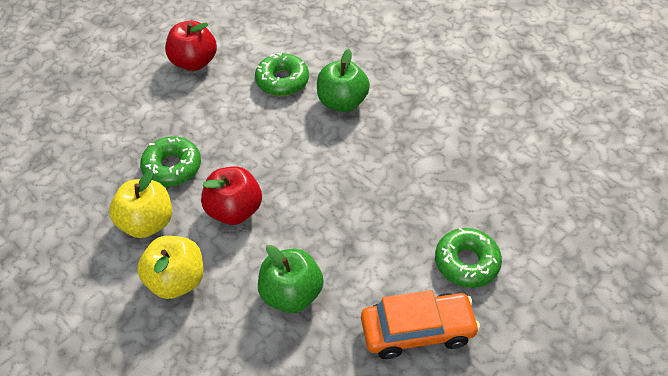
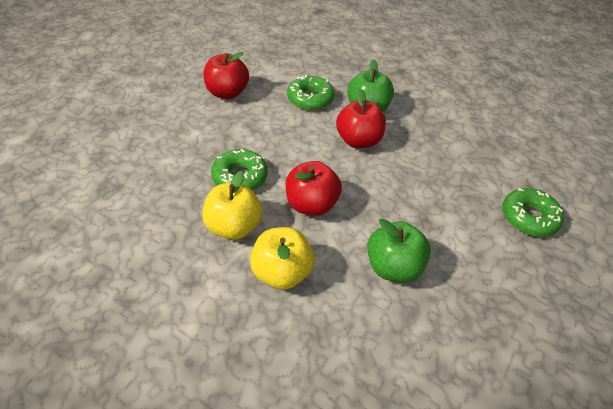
camera: 15 degrees left, 5 degrees down
(315, 141) = (358, 141): none -> red apple
(417, 330) = (517, 280): orange car -> none

